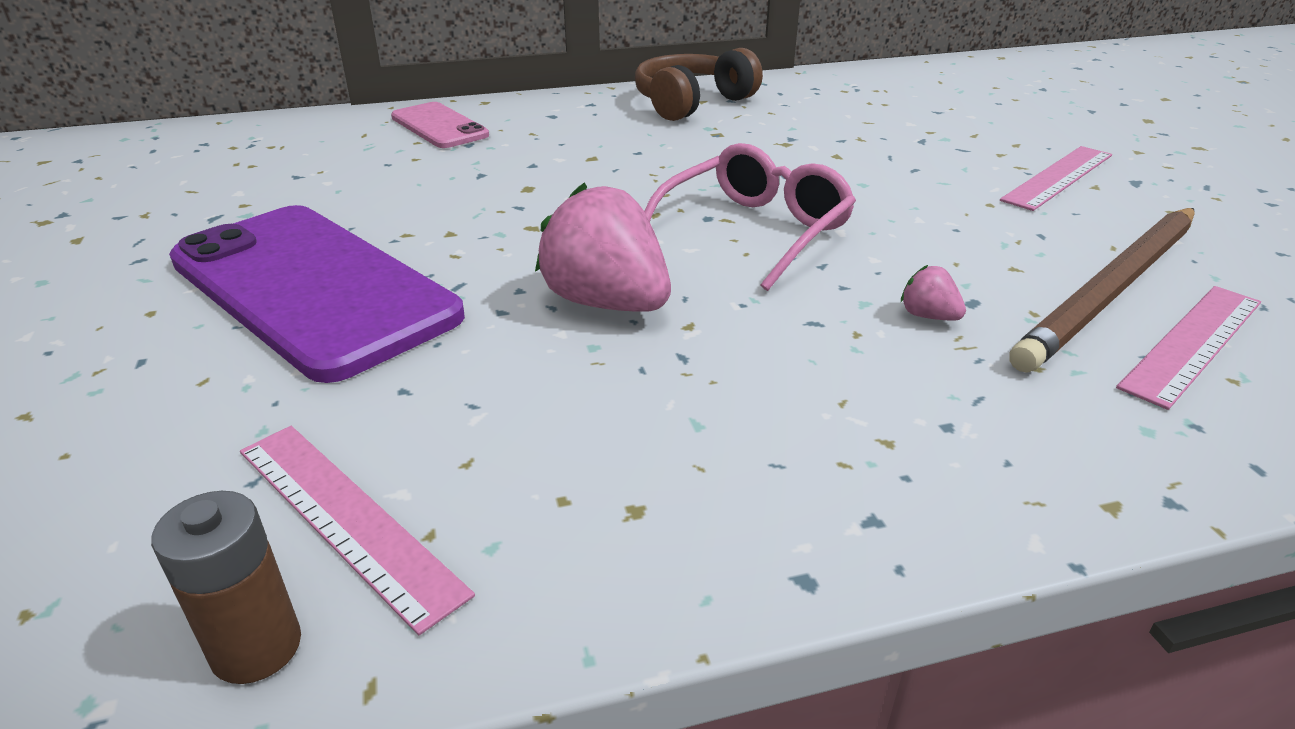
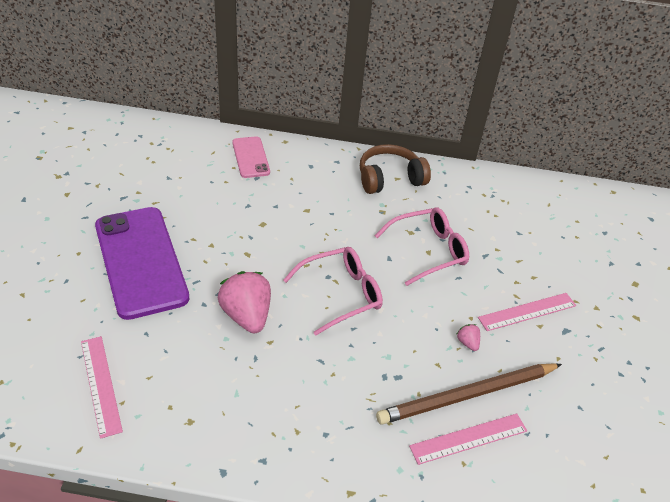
camera: 20 degrees right, 10 degrees up
(256, 647) = (56, 422): brown battery -> none
(836, 154) = (428, 251): none -> pink glasses
(928, 316) = (370, 377): pink strawberry -> pink strawberry (467, 343)

